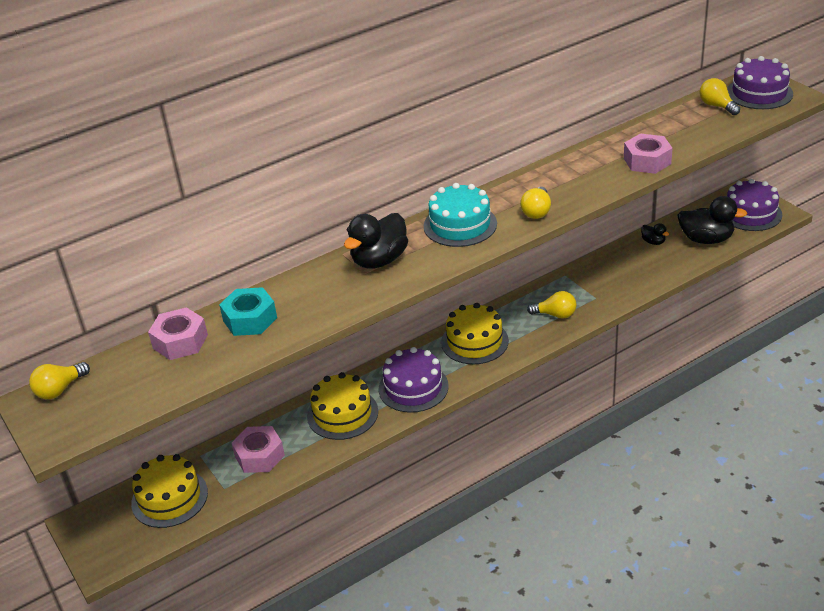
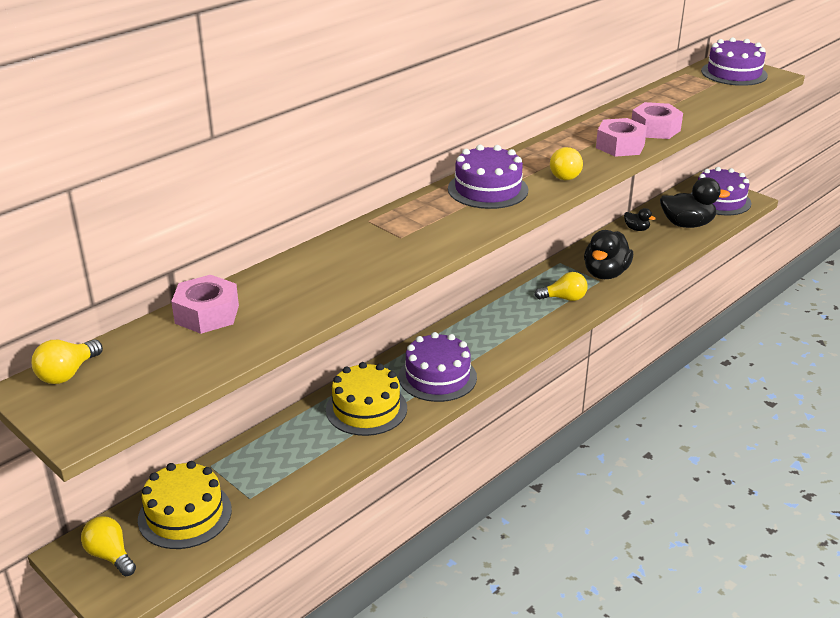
camera: 15 degrees left, 5 degrees down
(250, 319) = (284, 287): turquoise nut -> none
(259, 456) = (282, 460): pink nut -> pink nut (620, 146)
(379, 260) = (413, 224): black duck -> black duck (605, 273)
(460, 225) = (488, 189): turquoise cake -> purple cake
(474, 341) = (488, 328): yellow cake -> none
(717, 106) = (699, 84): yellow light bulb -> yellow light bulb (110, 555)

